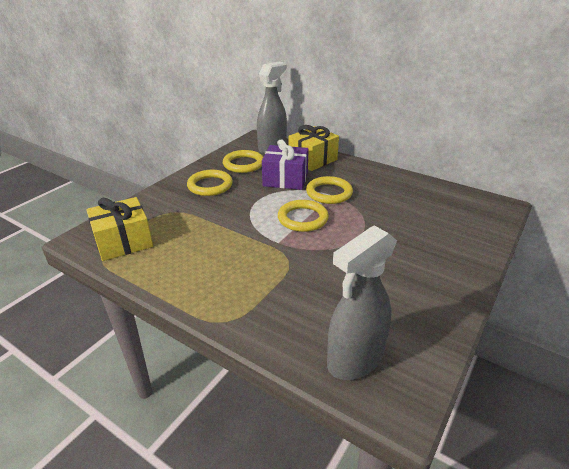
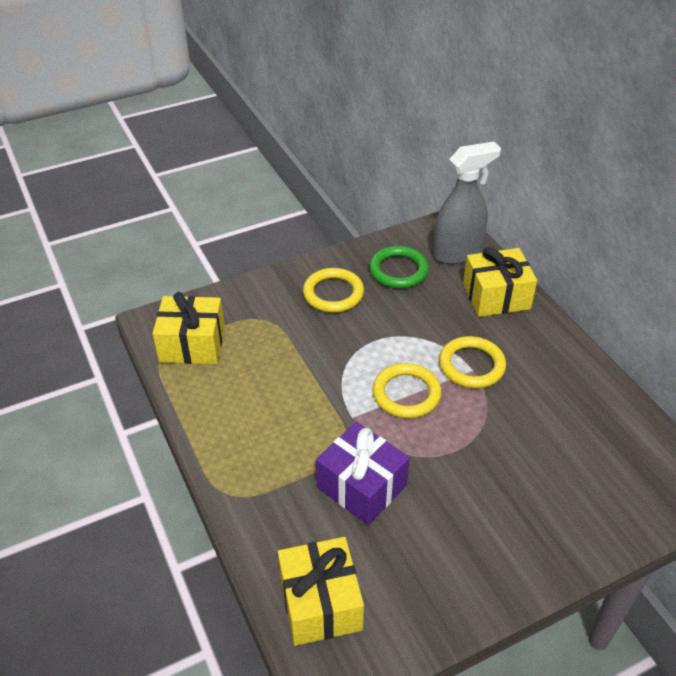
camera: 30 degrees right, 10 degrees up
(243, 164) = (398, 270): yellow ring -> green ring
(285, 179) = (433, 318): purple gift -> purple gift (361, 486)
(354, 359) = (320, 603): grey spray bottle -> yellow gift

